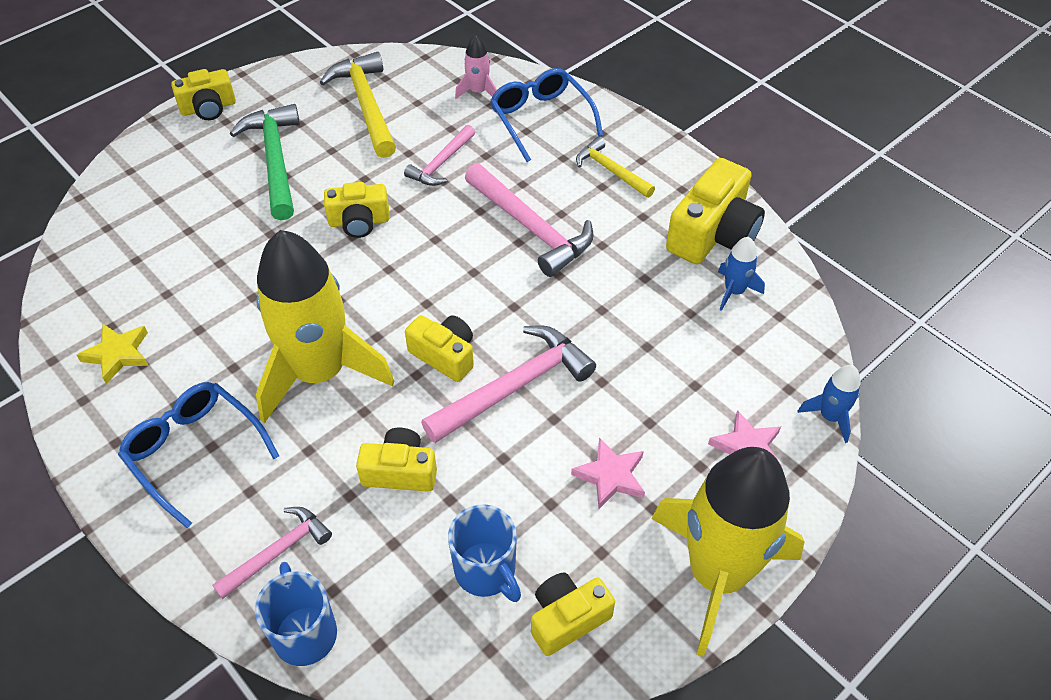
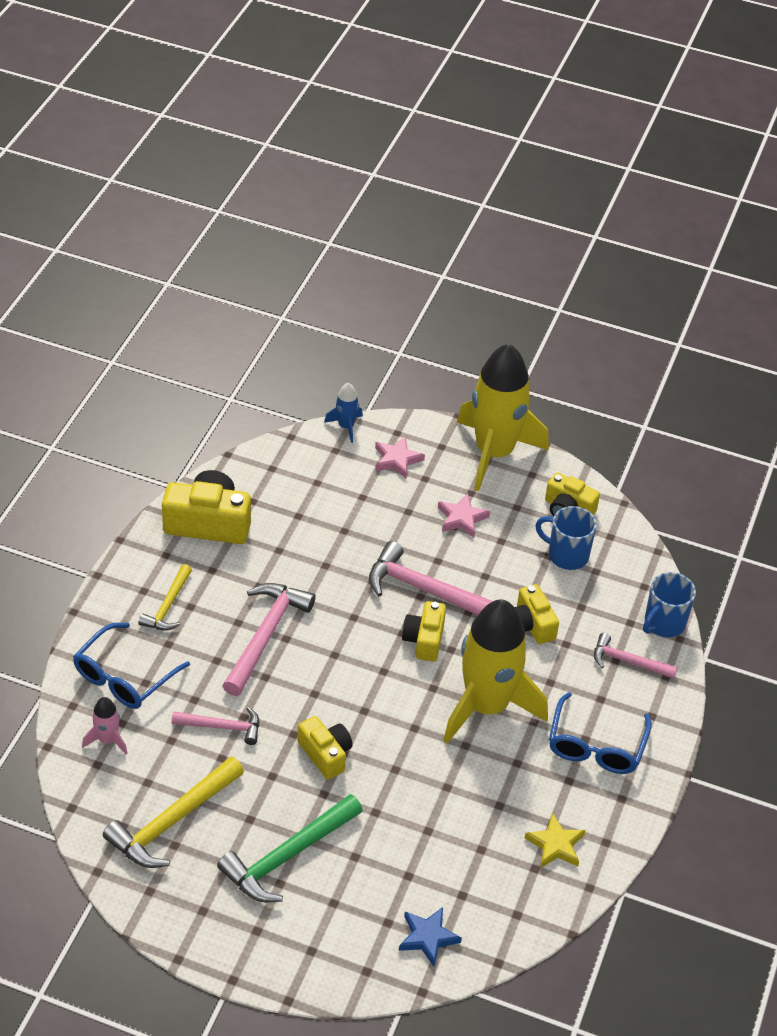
camera: 120 degrees left, 5 degrees down
(120, 219) = (428, 937): none -> blue star
(208, 108) = (246, 957): yellow camera -> none
(486, 571) = (566, 555): blue mug -> blue mug turned 90 degrees counterclockwise
(734, 291) = (262, 497): blue rocket -> none

